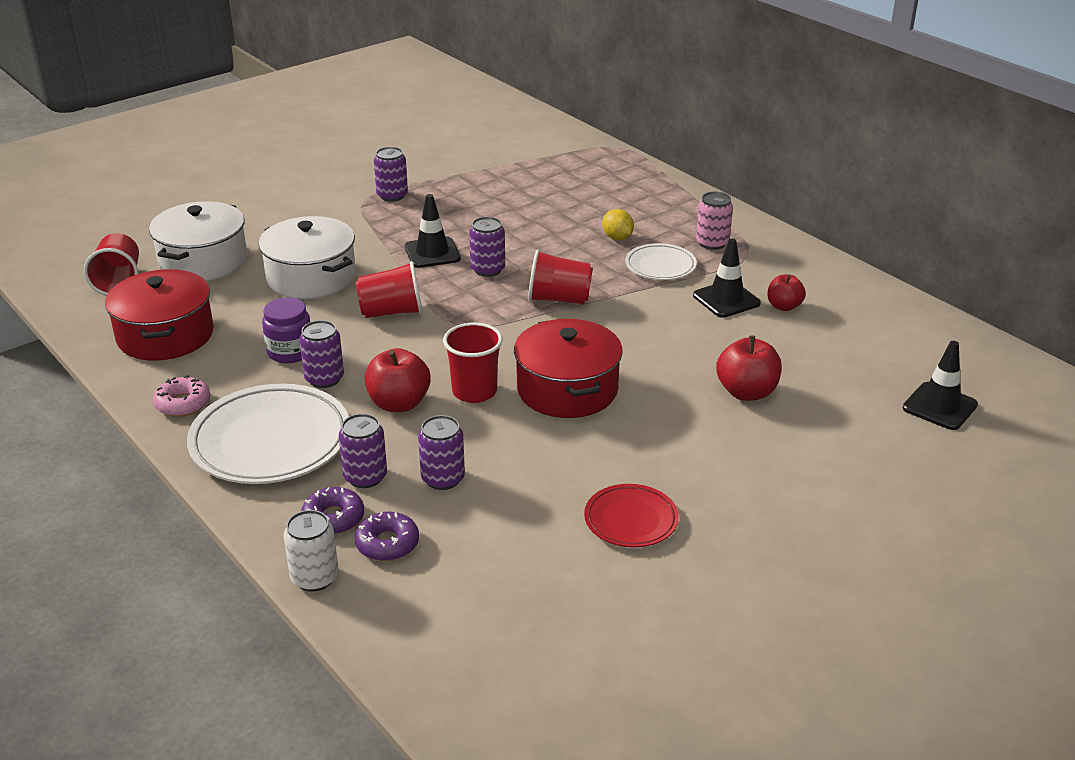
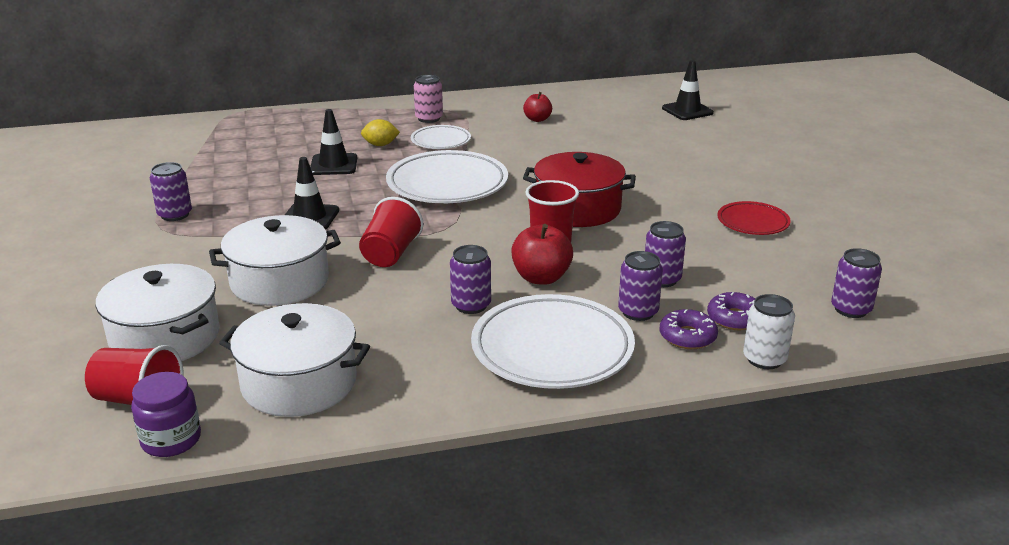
camera: 65 degrees left, 5 degrees down
(165, 335) = (299, 383): red pot -> white pot
(183, 404) = (446, 389): pink donut -> none
(290, 352) = (407, 315): purple jar -> purple jar (171, 440)
(488, 269) = (368, 201): purple can -> purple can (851, 309)
(559, 299) = (447, 184): red cup -> white plate
(726, 299) = (510, 133): black traffic cone -> black traffic cone (334, 165)
(746, 392) = (630, 154): red apple -> none

